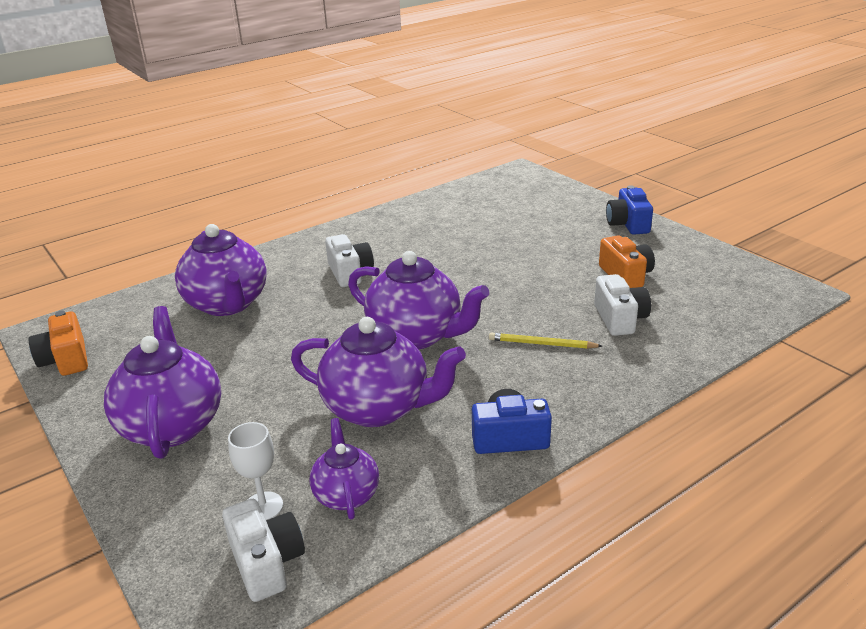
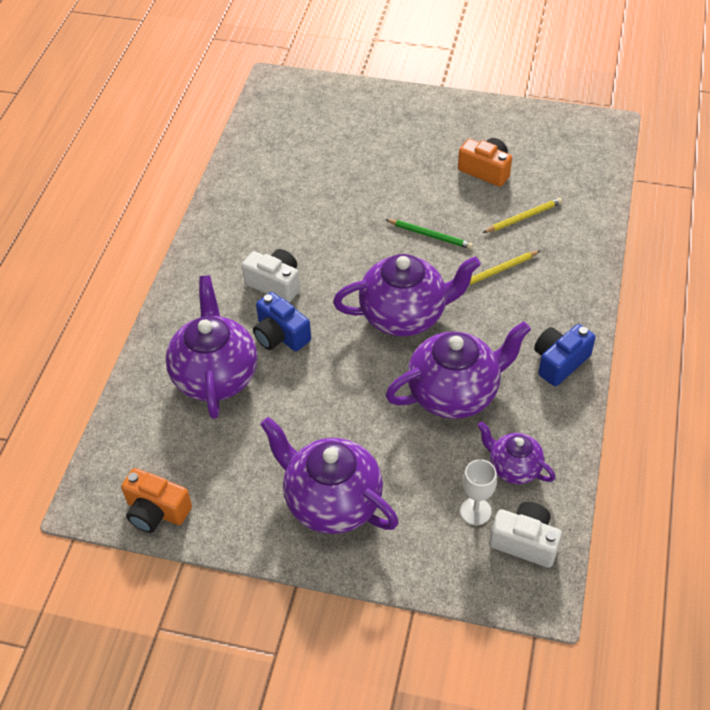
camera: 40 degrees left, 20 degrees up
(228, 304) = (215, 375): purple teapot -> purple teapot turned 120 degrees counterclockwise
(514, 296) = (430, 235): none -> green pencil
(619, 319) = (523, 217): white camera -> yellow pencil
(628, 224) = (432, 110): blue camera -> blue camera (280, 335)

